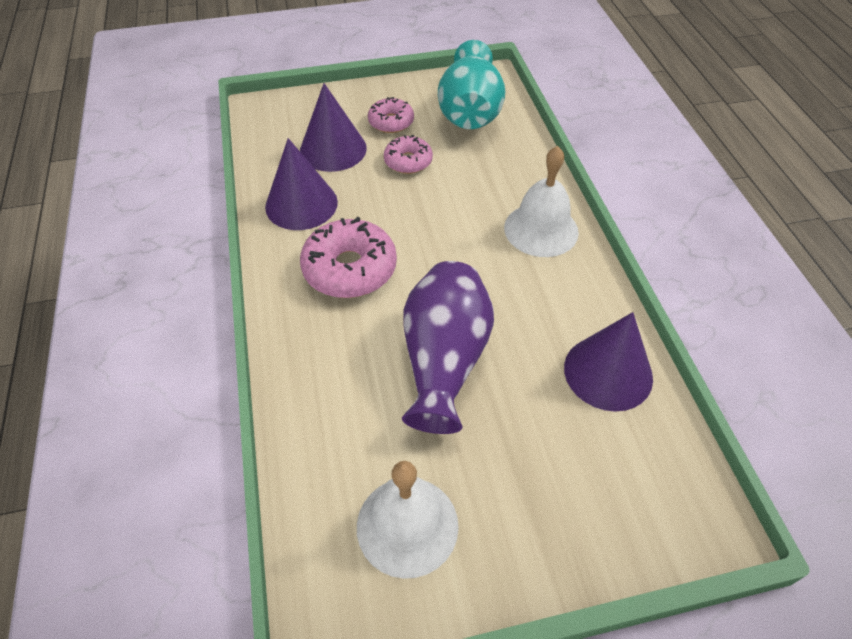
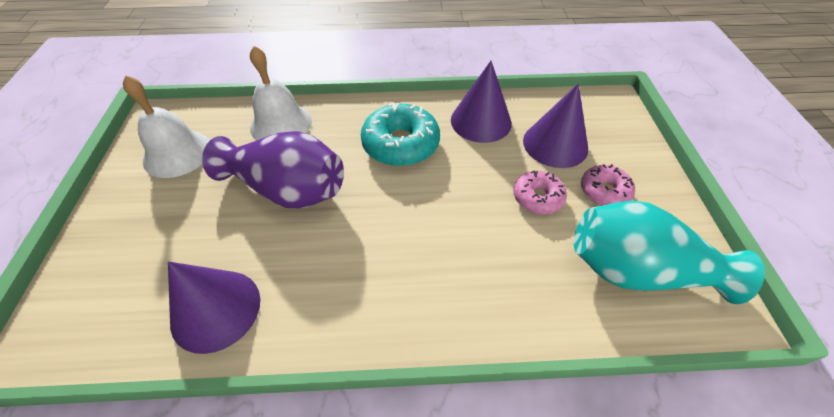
camera: 100 degrees right, 0 degrees up
(350, 269) = (401, 144): pink donut -> turquoise donut
(541, 229) = (417, 300): white bell -> white bell (281, 124)

